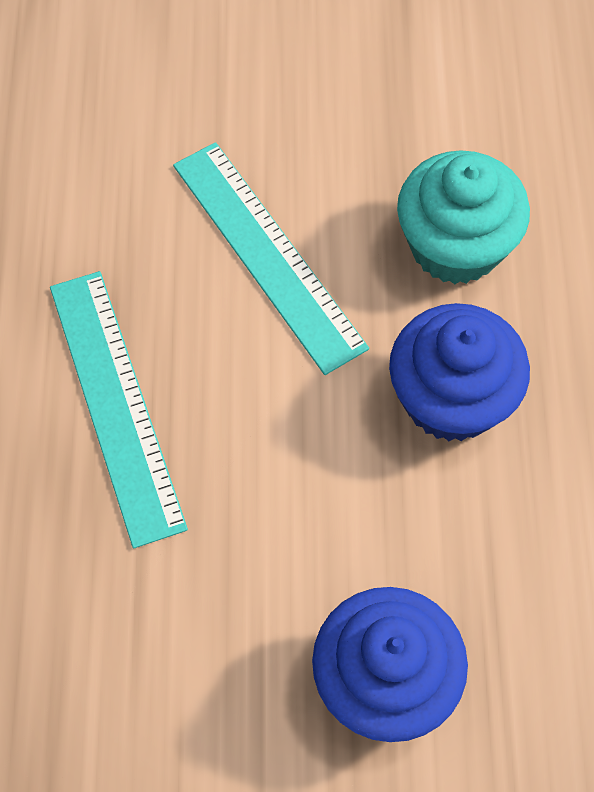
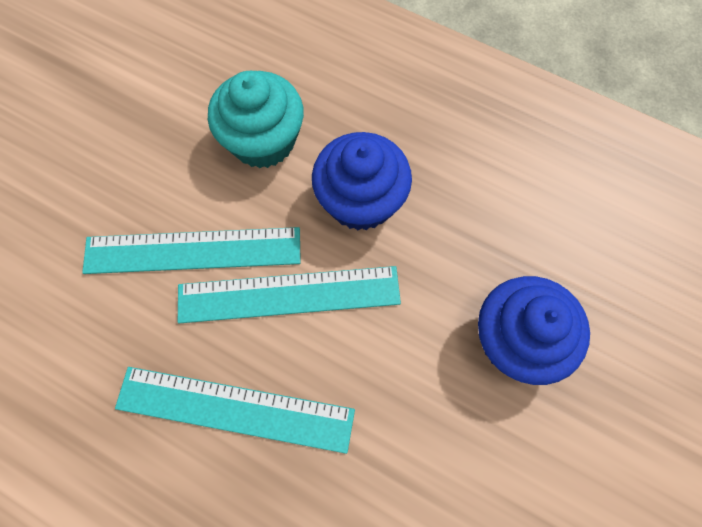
camera: 60 degrees left, 5 degrees up
(279, 385) = (289, 295): none -> turquoise ruler

